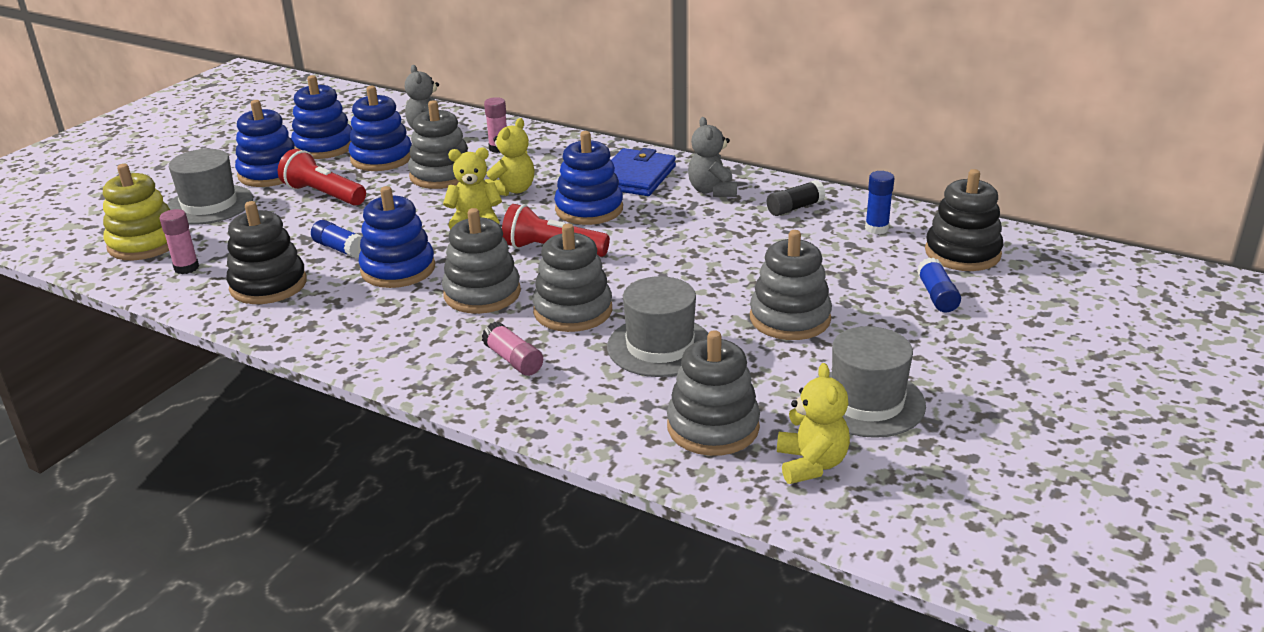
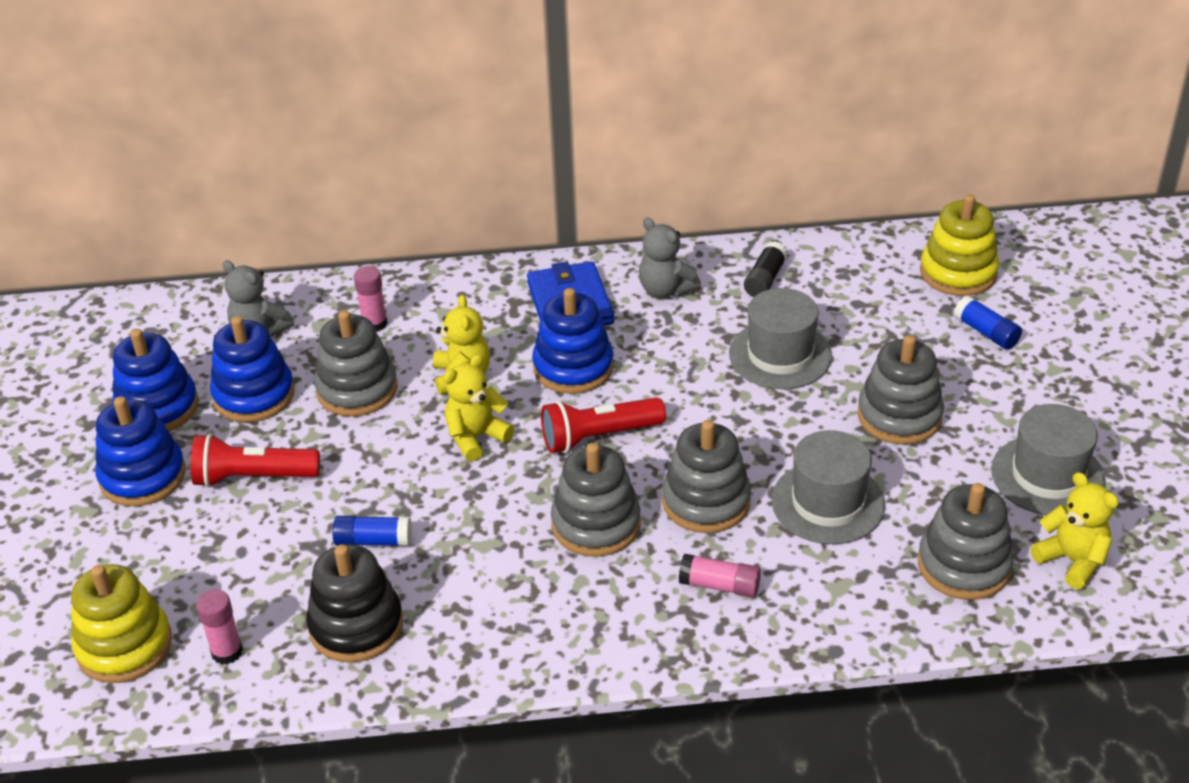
camera: 35 degrees left, 10 degrees up
(209, 205) = (128, 555): grey hat -> grey hat (780, 355)
(398, 269) = (472, 536): blue stacking toy -> none
(876, 228) = (861, 274): blue glue stick -> none
(962, 253) = (958, 273): black stacking toy -> yellow stacking toy

